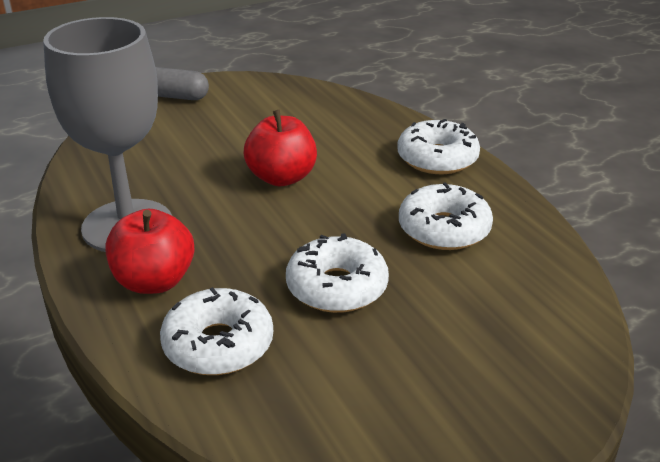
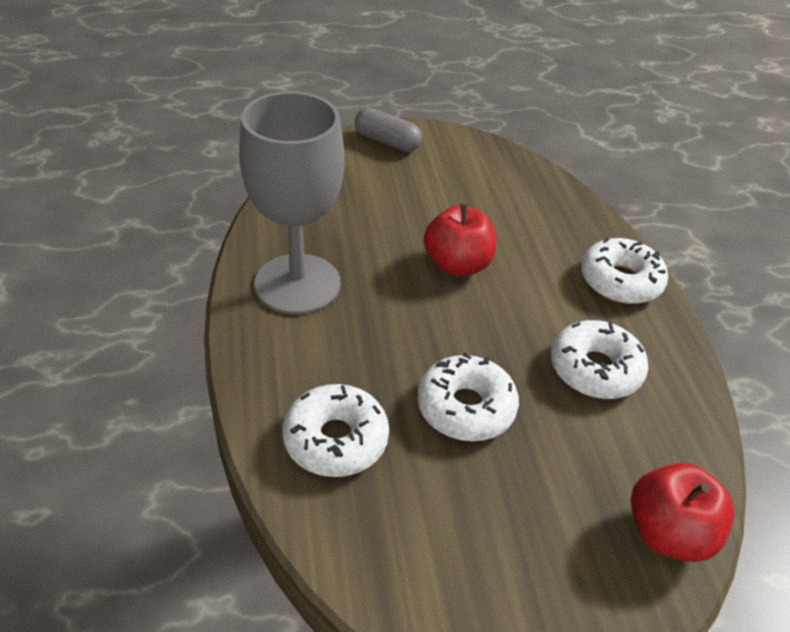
camera: 15 degrees right, 10 degrees up
(154, 281) = (301, 353): red apple -> red apple (668, 533)

